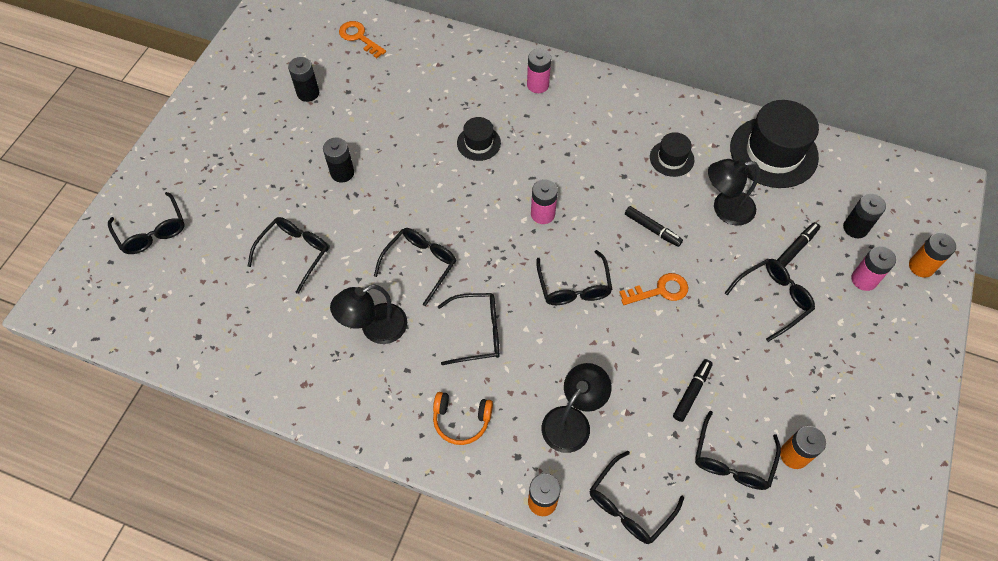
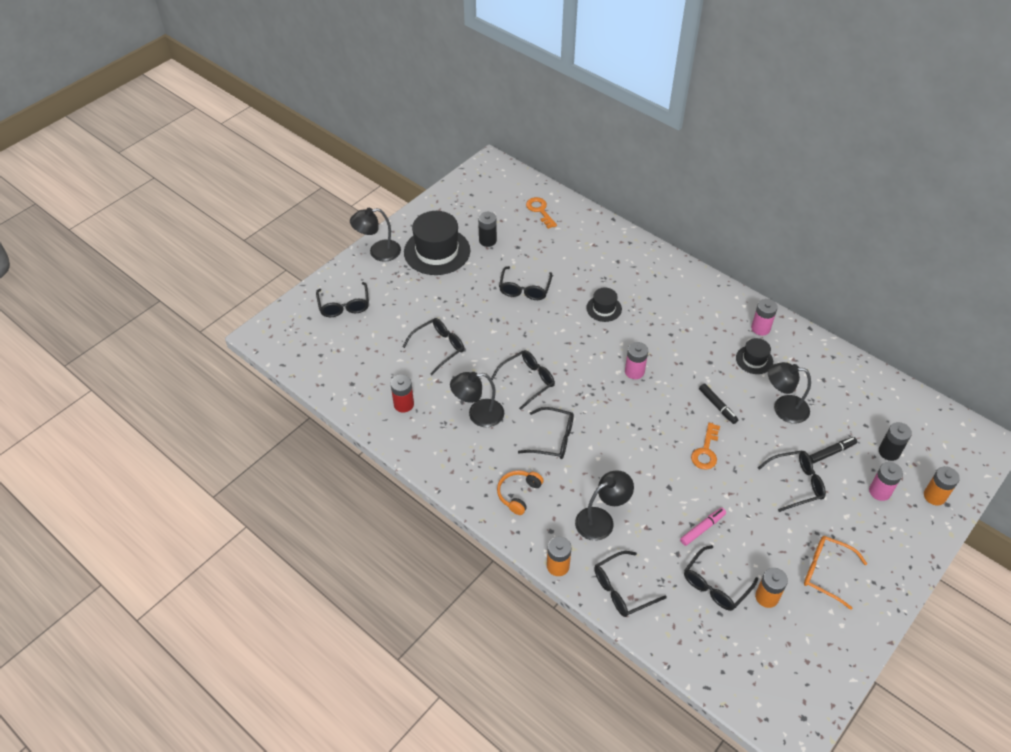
camera: 20 degrees right, 10 degrees down
(173, 145) = (378, 252): none -> black lamp
(275, 344) = (404, 404): none -> red battery
(342, 173) = (493, 302): black battery -> none
(461, 420) = (518, 494): orange headphones -> orange headphones turned 90 degrees clockwise
(538, 85) = (666, 279): pink battery -> pink battery (760, 328)
(573, 286) = (639, 429): black glasses -> black glasses (525, 289)
(660, 290) = (706, 451): orange key -> orange key turned 105 degrees clockwise
(691, 392) = (702, 529): black marker -> pink marker
(773, 152) = (842, 377): black hat -> black hat (437, 251)
(846, 400) = (826, 572): none -> orange glasses

